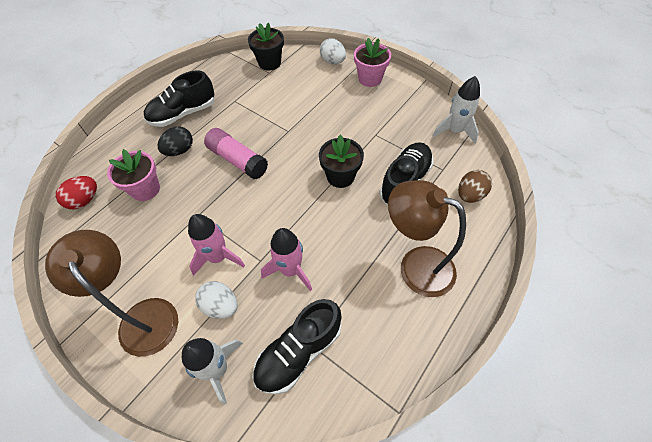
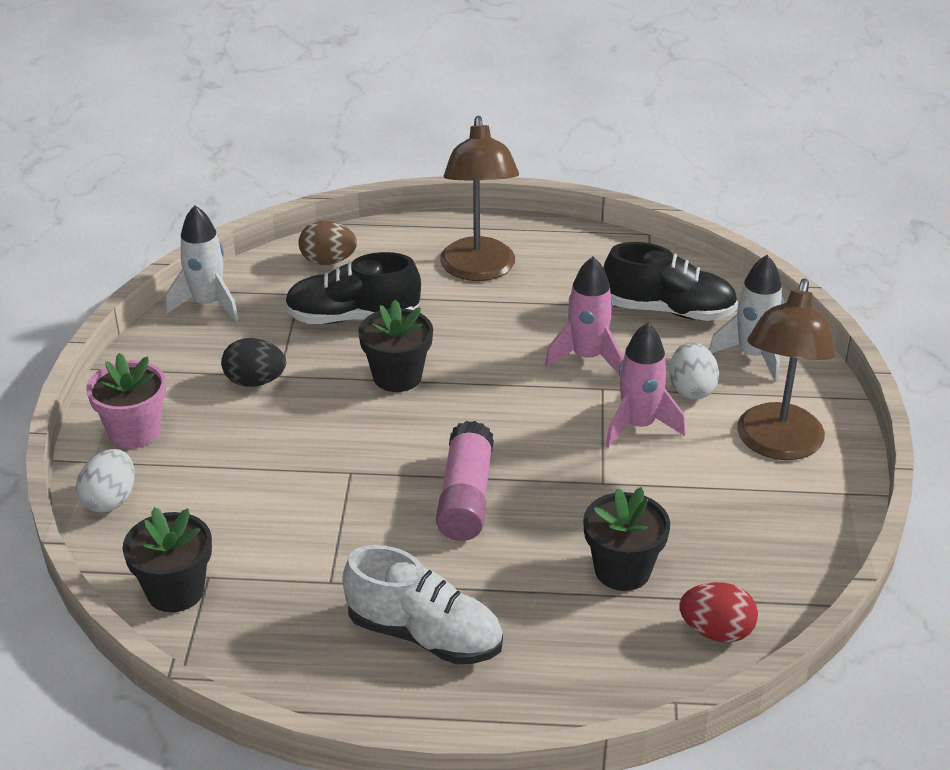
camera: 125 degrees left, 20 degrees down
(145, 189) = (622, 570): pink flower pot -> black flower pot
(179, 150) = (512, 580): black egg -> black egg (255, 381)
(183, 114) = (424, 635): black shoe -> white shoe

